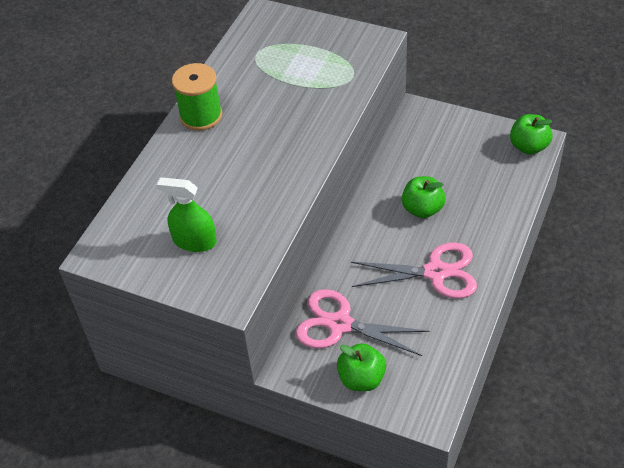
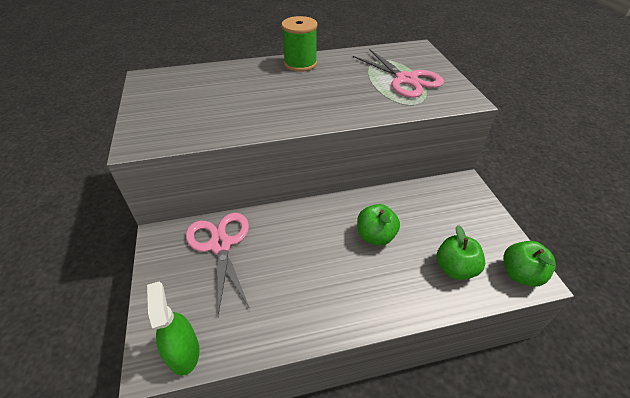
camera: 50 degrees right, 5 degrees down
(194, 241) = (183, 106): green spray bottle -> green spray bottle (183, 352)
(361, 378) = (173, 287): green apple -> green apple (455, 268)
(436, 272) = (318, 280): pink scissors -> pink scissors (406, 80)

